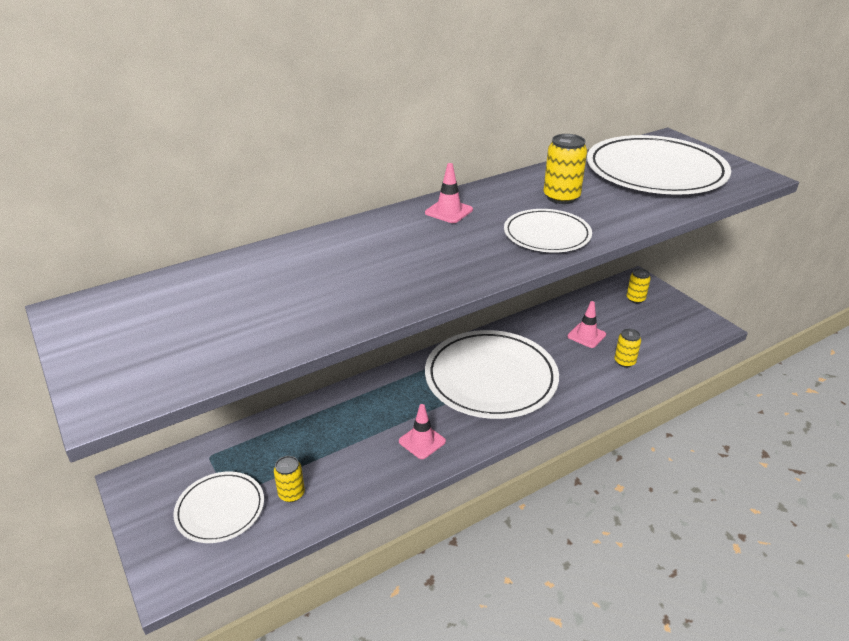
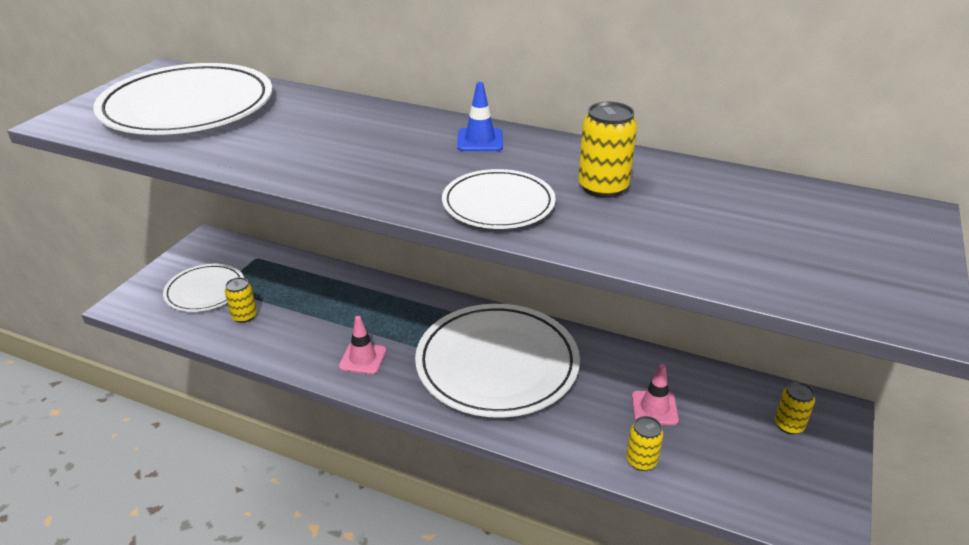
camera: 55 degrees right, 0 degrees up
(449, 211) = (480, 140): pink traffic cone -> blue traffic cone
(655, 171) = (782, 229): white plate -> white plate (188, 107)

